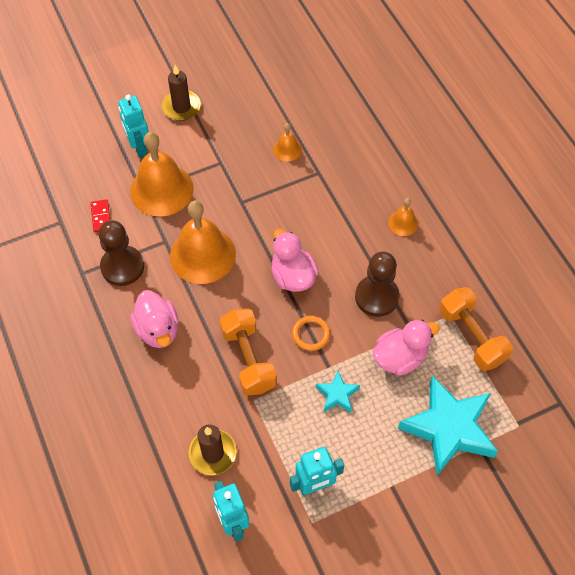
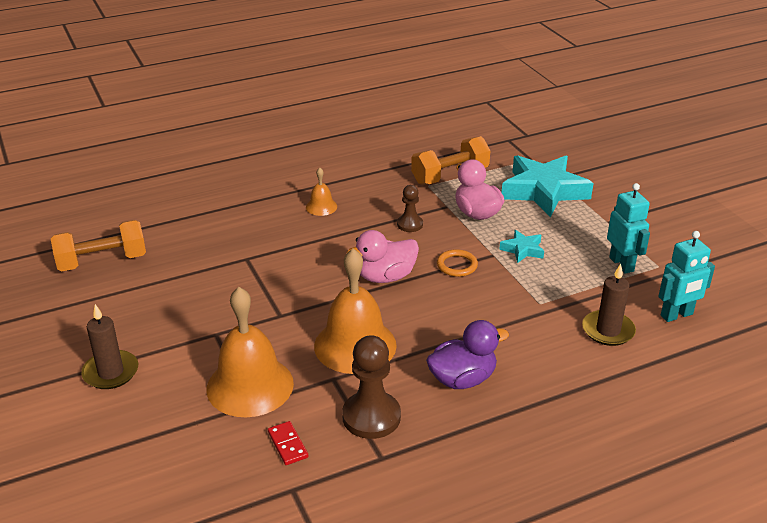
camera: 90 degrees left, 25 degrees down
(101, 216) = (287, 445): red domino -> red domino turned 75 degrees clockwise
(139, 148) = (172, 412): turquoise robot -> none
(158, 330) = (462, 379): pink duck -> purple duck
(248, 359) = (492, 307): orange dumbbell -> orange dumbbell (102, 261)
(287, 149) = (207, 281): orange bell -> none
(376, 297) = (410, 224): brown pawn -> brown pawn, size x0.58

